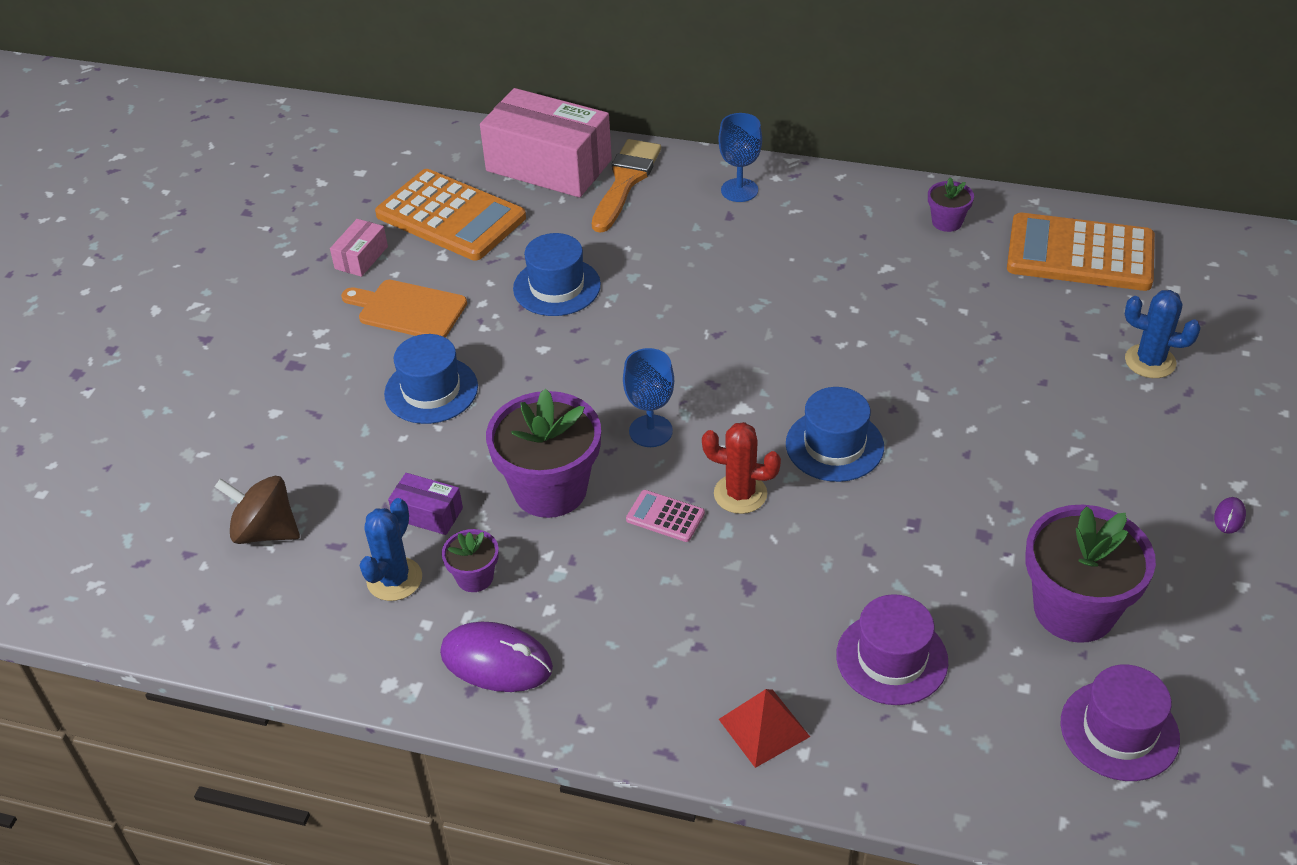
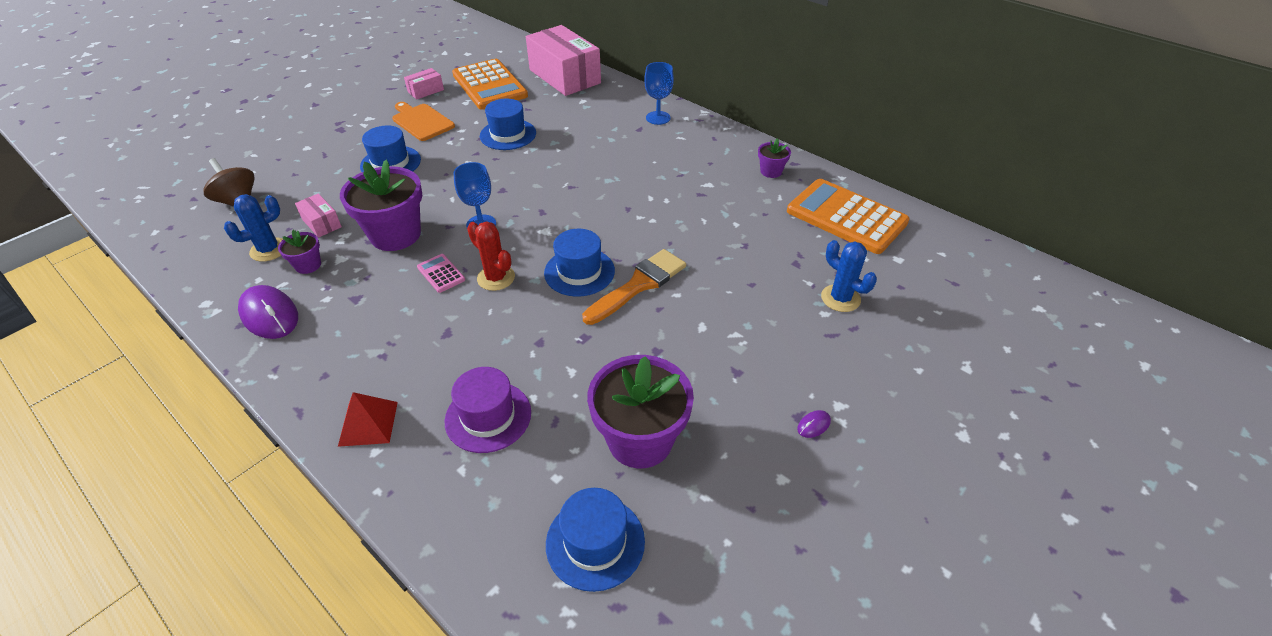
camera: 25 degrees right, 0 degrees up
(428, 514) = (321, 223): purple box -> pink box
(625, 181) = (598, 95): orange brush -> orange brush (639, 285)
(1119, 730) = (595, 542): purple hat -> blue hat

